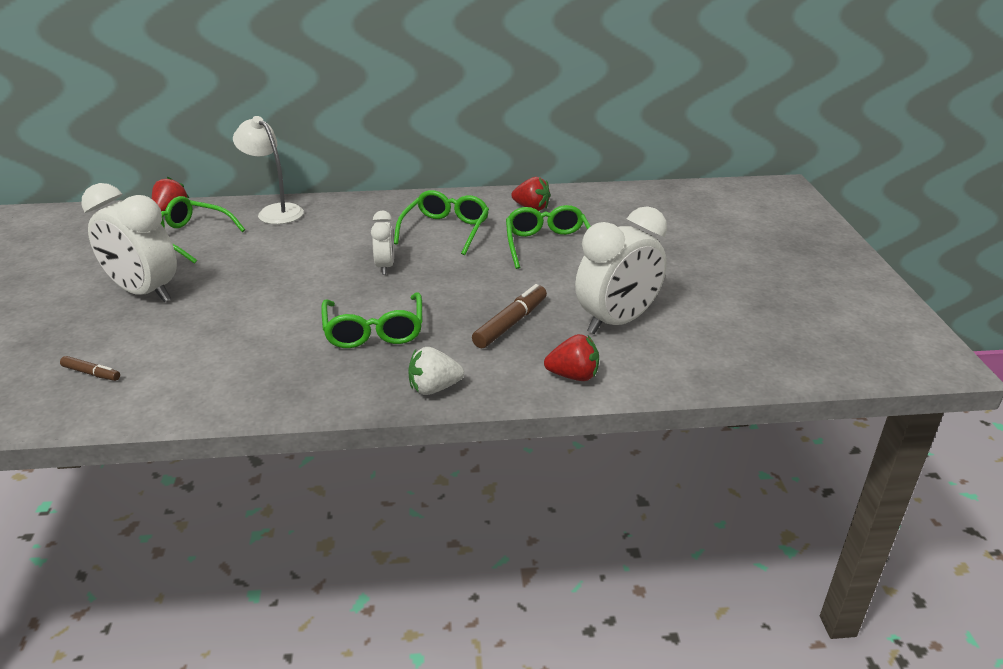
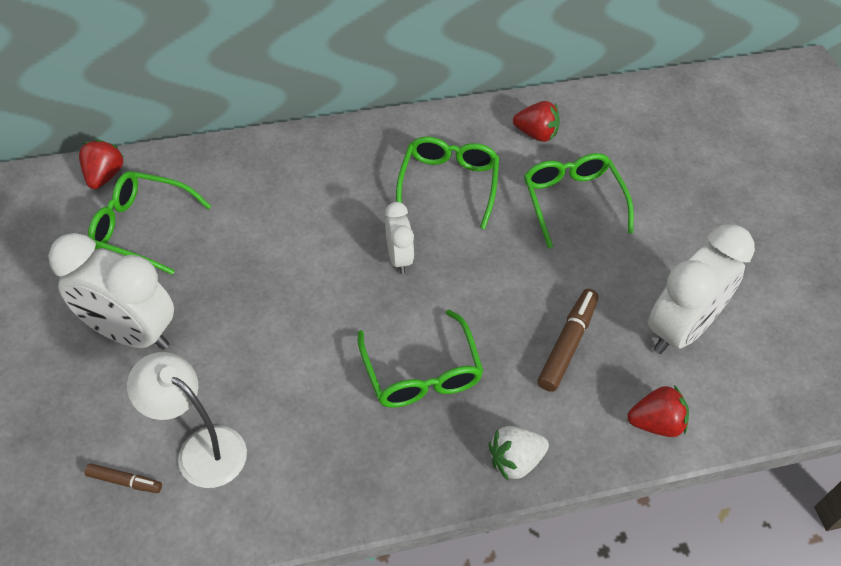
camera: 10 degrees left, 20 degrees up
(275, 211) = (234, 165): white lamp -> white lamp (201, 448)

